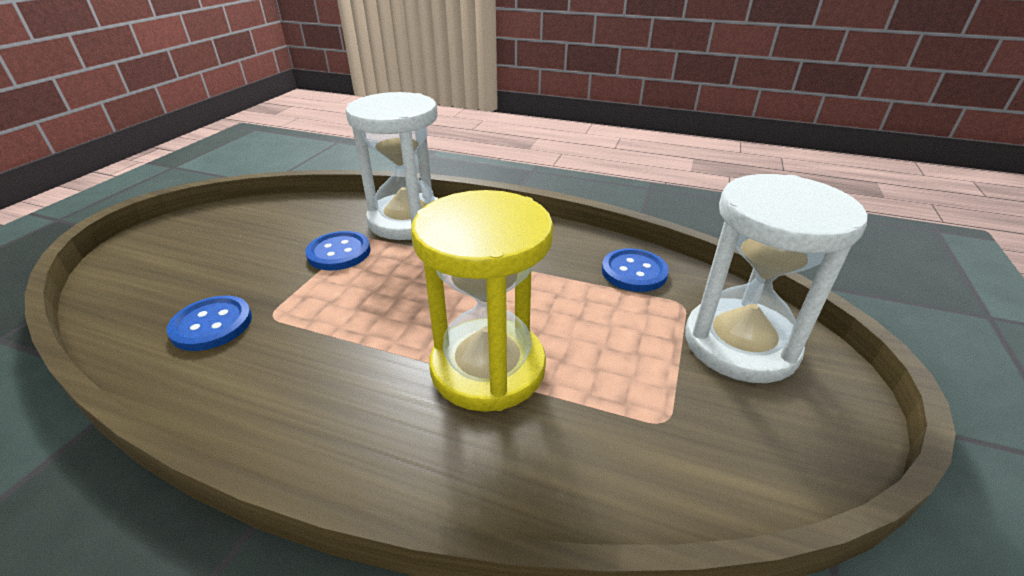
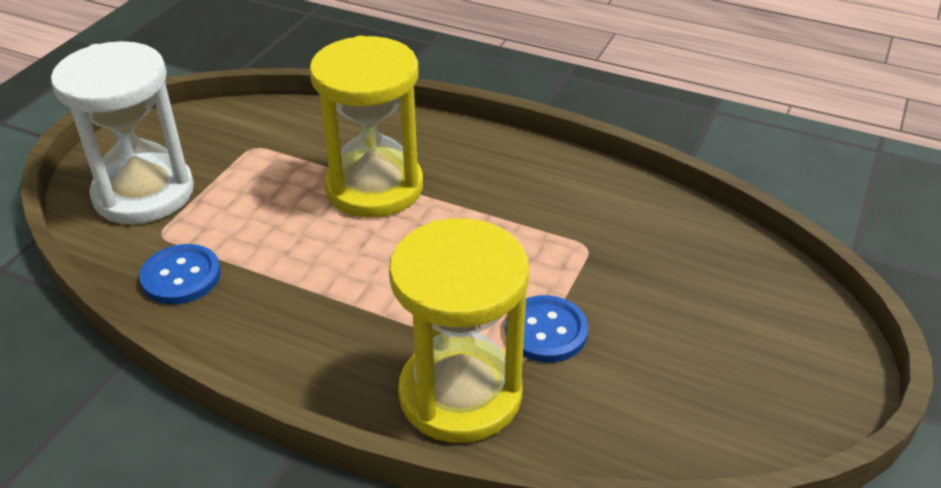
camera: 175 degrees left, 5 degrees up
(212, 325) = (641, 239): blue button -> none
(407, 220) = (460, 394): white hourglass -> yellow hourglass

